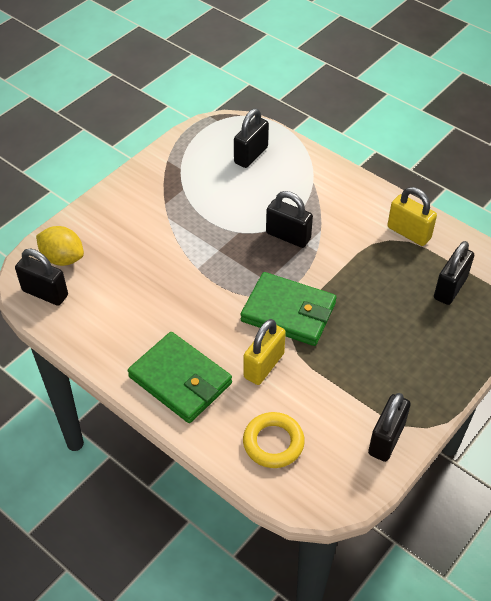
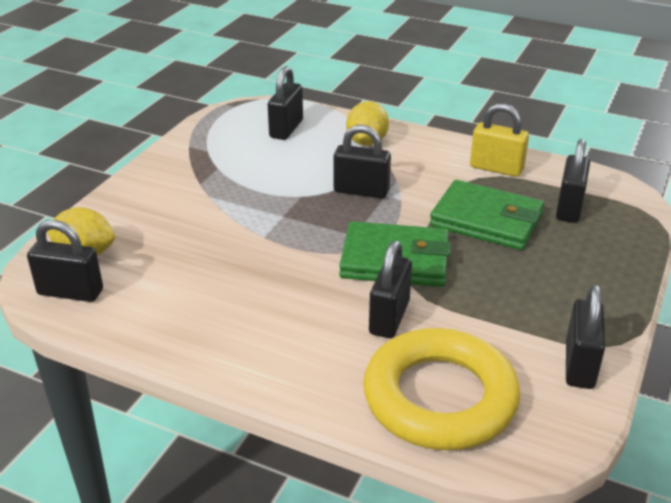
camera: 15 degrees left, 15 degrees down
(180, 380) = (287, 352): green wallet -> green wallet (486, 220)
(264, 365) = (389, 317): yellow padlock -> black padlock
(273, 443) = (440, 397): yellow ring -> yellow ring, size x1.81
(312, 182) = (367, 142): none -> yellow lemon

